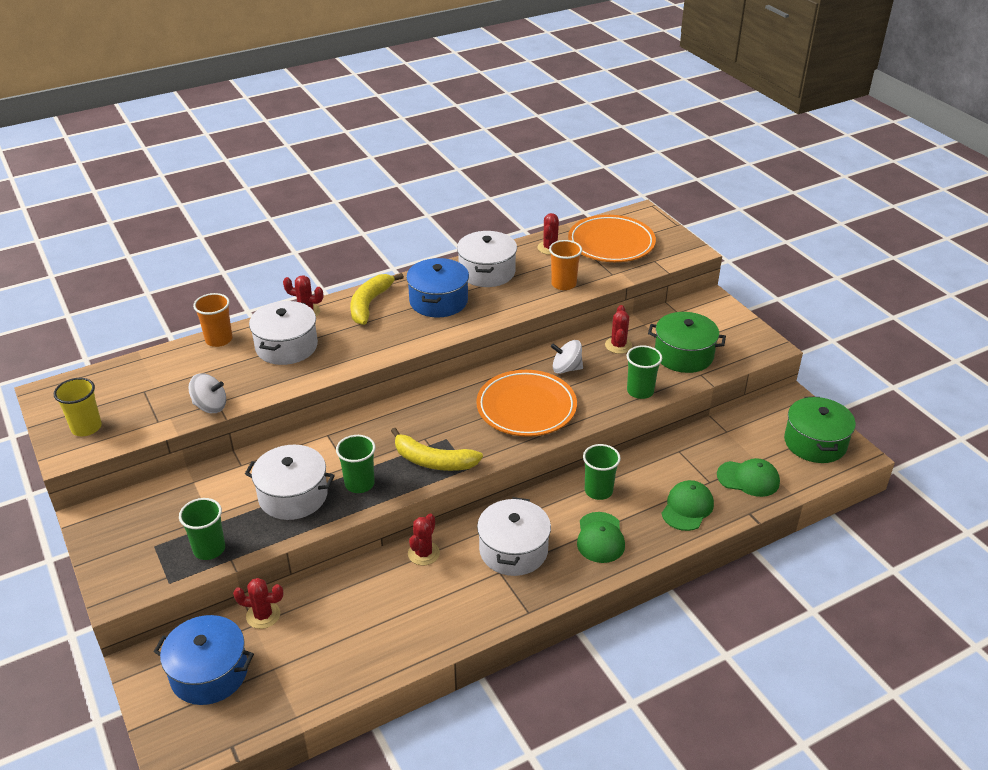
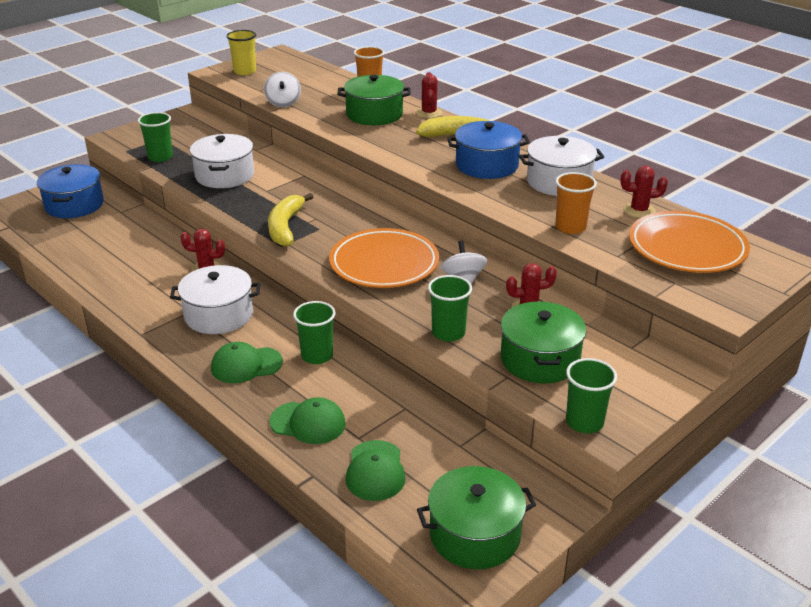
camera: 75 degrees right, 5 degrees down
(263, 615) = (130, 213): red cactus -> none
(286, 346) = (374, 114): white pot -> green pot
(359, 484) = (246, 199): green cup -> green cup (584, 422)

